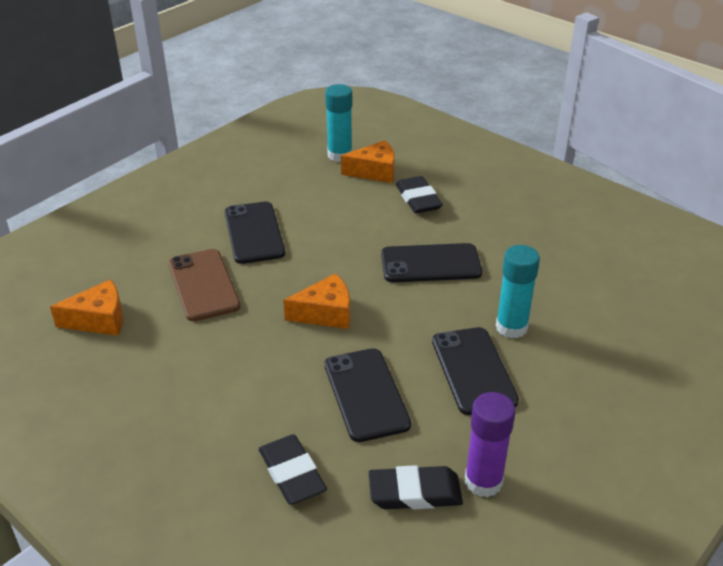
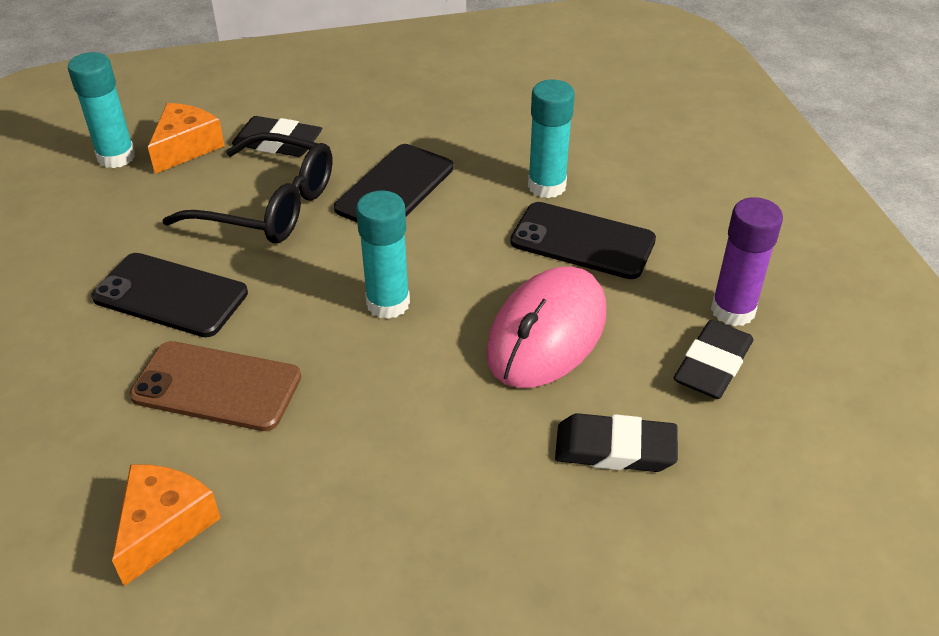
camera: 55 degrees left, 5 degrees up
(325, 313) = (388, 303): orange cheese -> turquoise glue stick
(359, 225) = (268, 205): none -> black glasses
(366, 394) = (547, 333): black phone -> pink mouse

